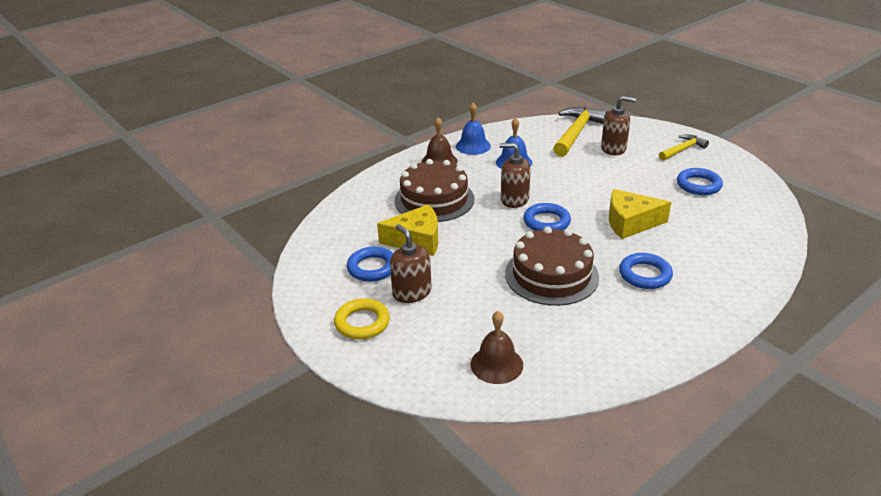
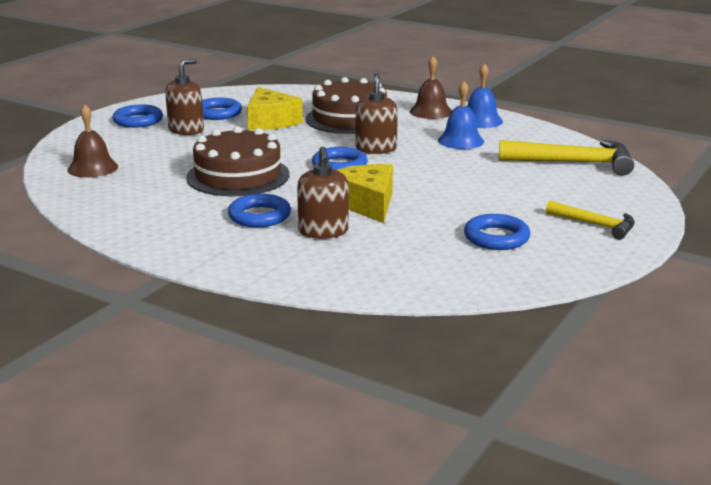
camera: 70 degrees right, 10 degrees down
(362, 323) = (138, 121): yellow ring -> blue ring
(613, 148) = (551, 185): brown soap dispenser -> brown soap dispenser (323, 231)

